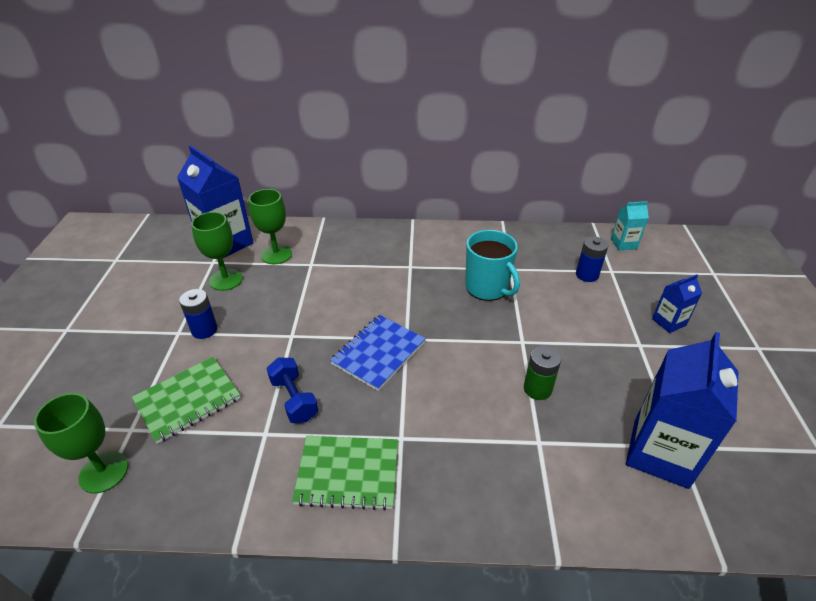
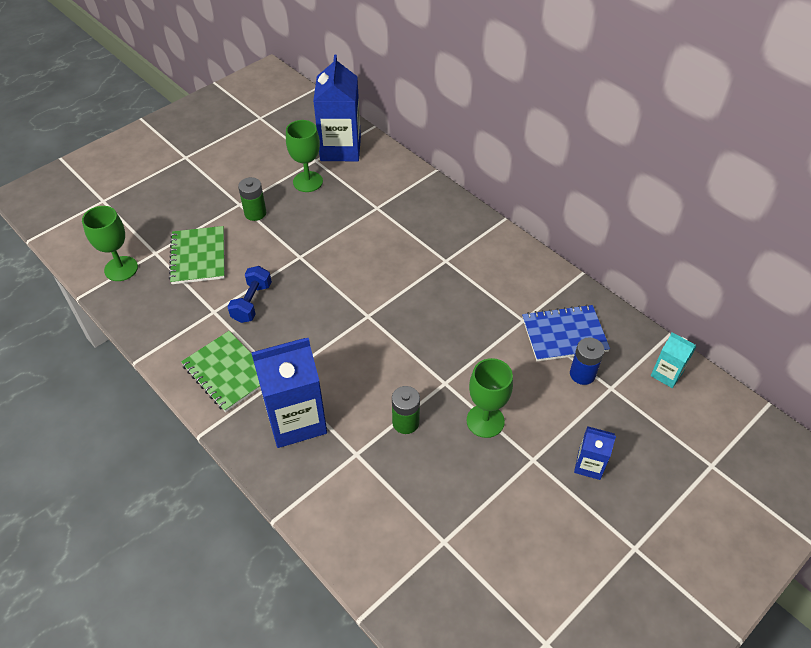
camera: 45 degrees right, 10 degrees up
(188, 400) = (198, 256): green notebook -> green notebook turned 75 degrees clockwise
(204, 330) = (255, 213): blue battery -> green battery
(276, 254) = (363, 182): green goblet -> green goblet (485, 421)
(378, 353) = (337, 312): blue notebook -> blue notebook (564, 334)
(487, 288) = (480, 322): turquoise mug -> none
(660, 453) = (424, 532): blue carton -> blue carton (296, 420)

